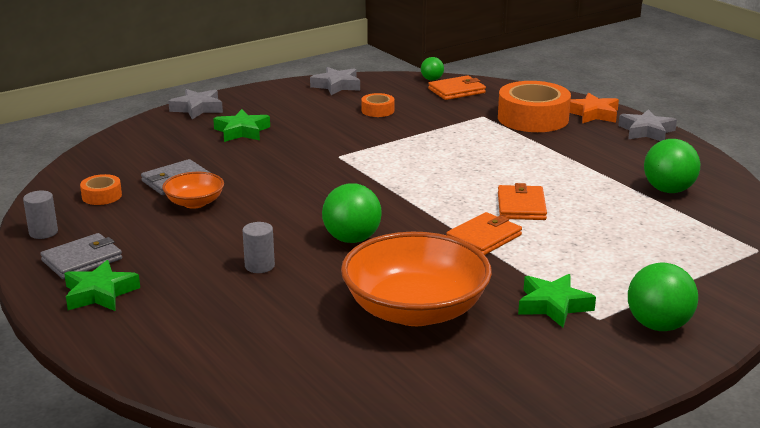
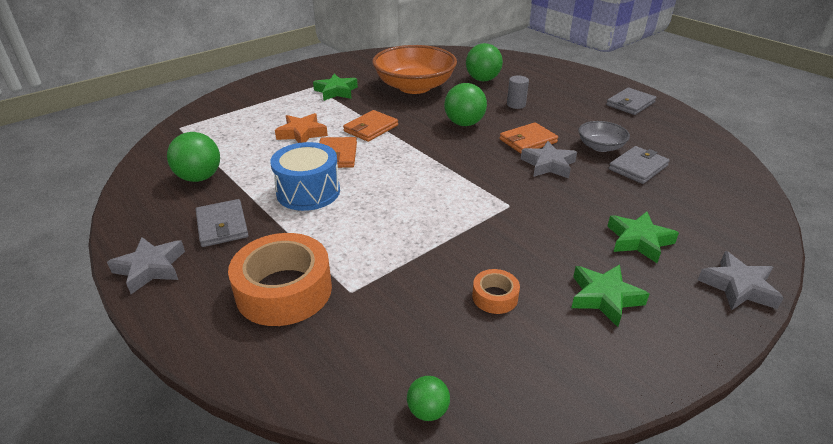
camera: 175 degrees right, 10 degrees up
(43, 232) = (681, 119): grey cylinder -> none
(100, 293) = (596, 87): green star -> green star (604, 297)
(102, 196) = (681, 149): orange tape -> none
(194, 203) = (600, 147): orange bowl -> grey bowl
(336, 86) = (585, 372): grey star -> grey star (548, 165)
(457, 91) = (384, 367): orange wallet -> orange wallet (528, 141)
(540, 173) = (308, 192): none -> blue drum
(593, 114) = (195, 307): orange star -> orange star (302, 133)
(609, 153) = (222, 226): none -> grey wallet
(658, 325) = (282, 85): green ball -> green ball (482, 79)

